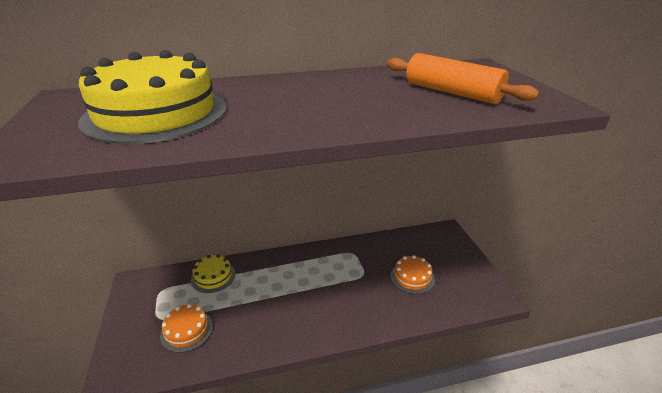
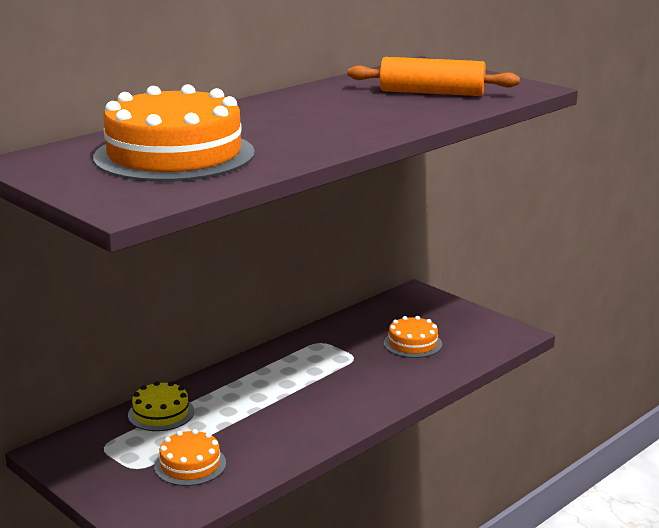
camera: 30 degrees left, 10 degrees down
(156, 113) = (174, 155): yellow cake -> orange cake

